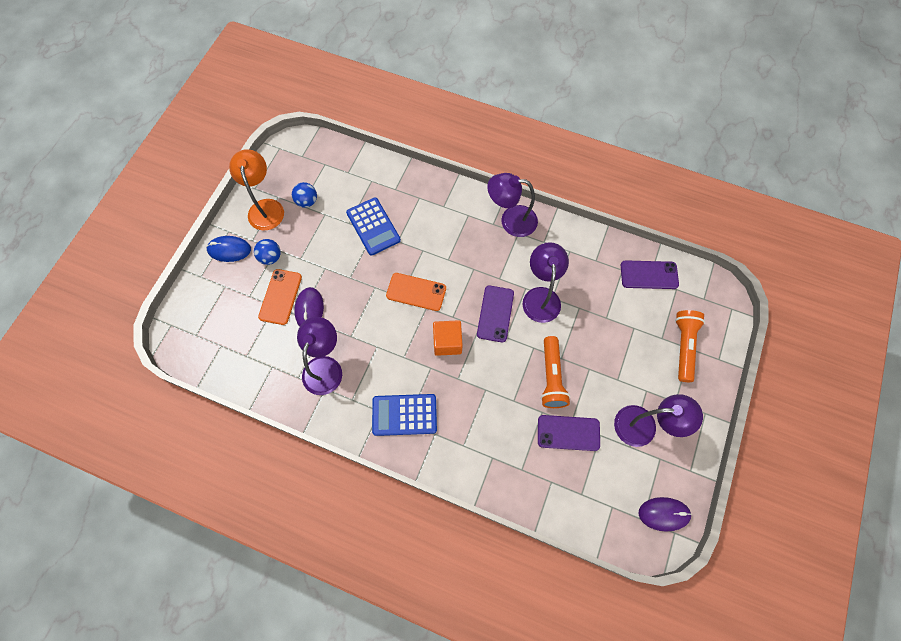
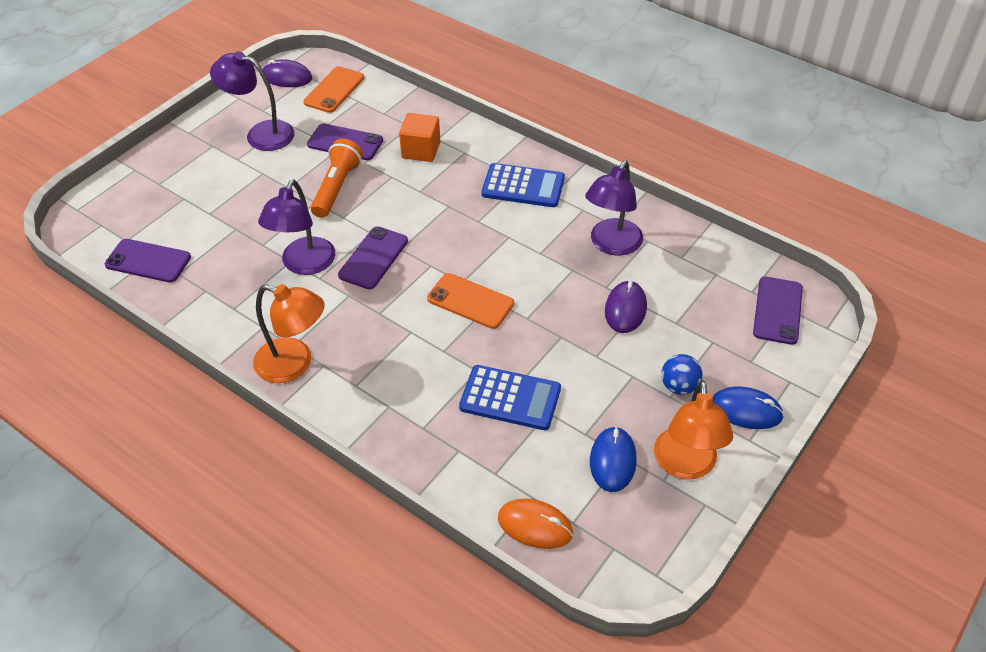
camera: 165 degrees left, 20 degrees down
(203, 332) = (777, 310): none -> purple phone
(280, 297) = (666, 331): orange phone -> orange phone (334, 90)
(307, 201) = (613, 461): blue ball -> blue mouse
(344, 158) = (535, 526): none -> orange mouse
(373, 226) = (510, 398): blue calculator -> blue calculator turned 120 degrees clockwise
(447, 342) = (448, 241): orange cube -> orange cube (421, 150)
(511, 220) = (294, 364): purple lamp -> orange lamp
(683, 346) = (165, 186): orange flashlight -> none

